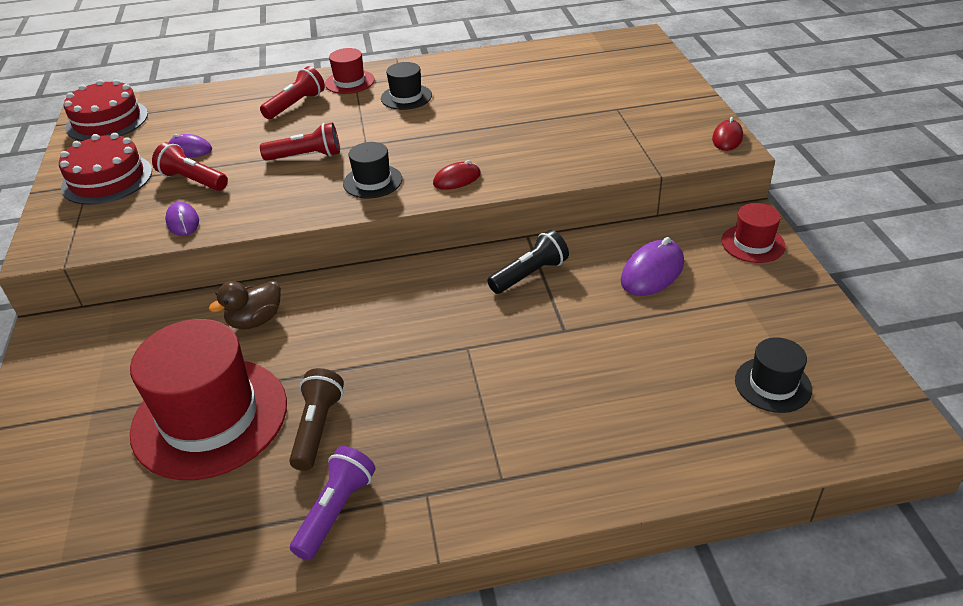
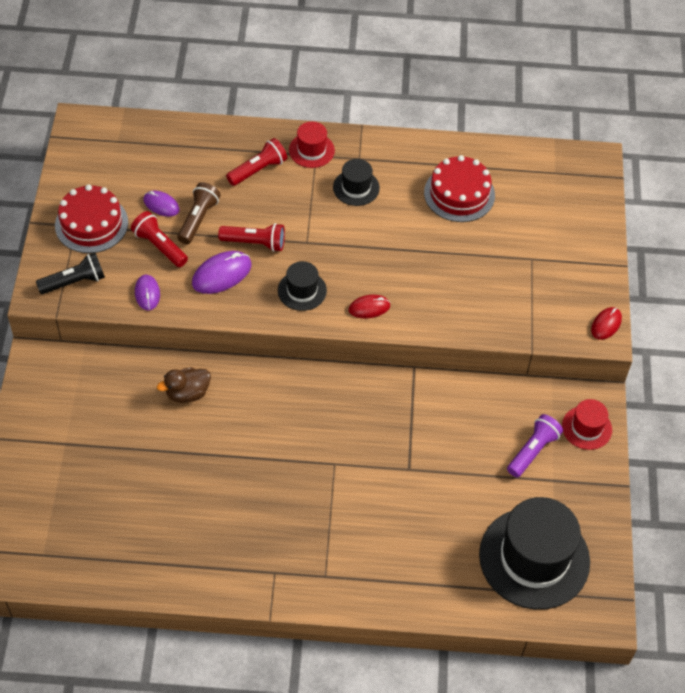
camera: 10 degrees right, 15 degrees up
(107, 121) = (94, 144): red cake -> red cake (459, 194)
(210, 417) = (144, 472): red hat -> none
(317, 428) = (215, 501): brown flashlight -> brown flashlight (198, 219)
(335, 511) = (215, 567): purple flashlight -> purple flashlight (532, 451)
(530, 274) = (402, 408): black flashlight -> black flashlight (74, 282)
(652, 272) = (496, 433): purple mouse -> purple mouse (221, 274)
(772, 384) = (534, 558): black hat -> black hat, size x2.08

